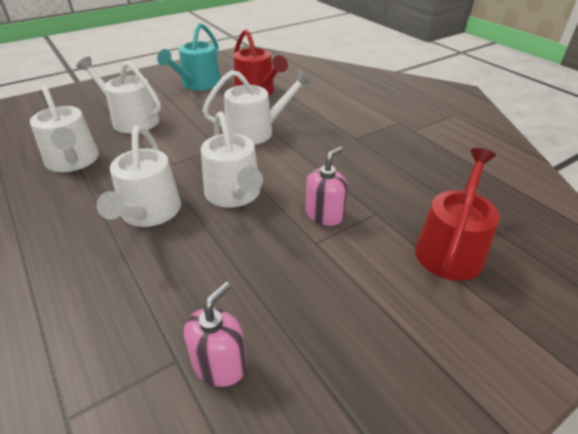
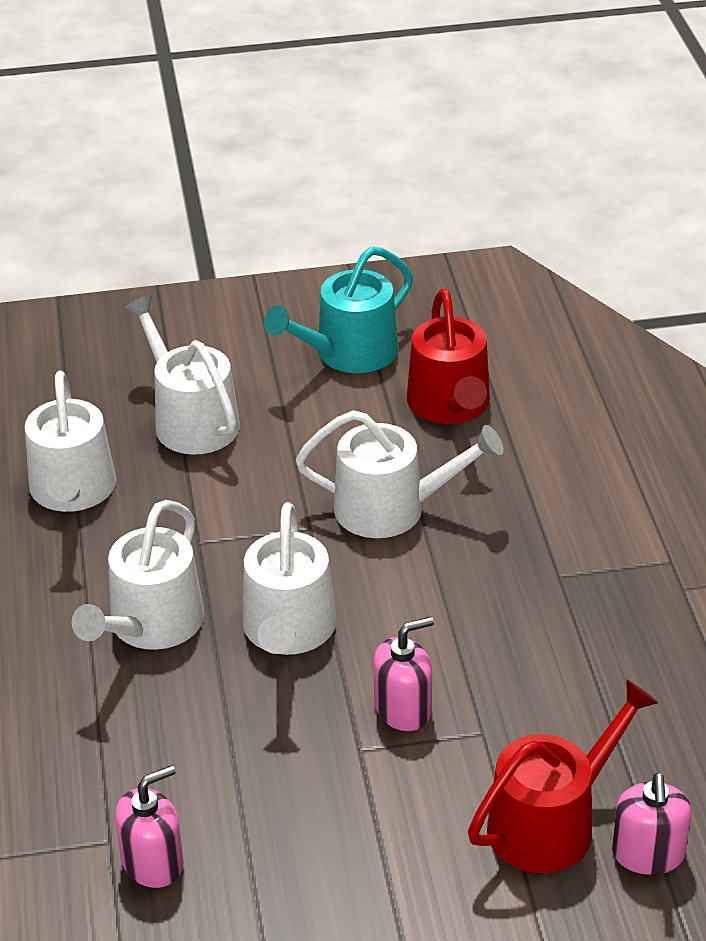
camera: 25 degrees right, 0 degrees up
(514, 248) = (648, 854): none -> pink soap dispenser

